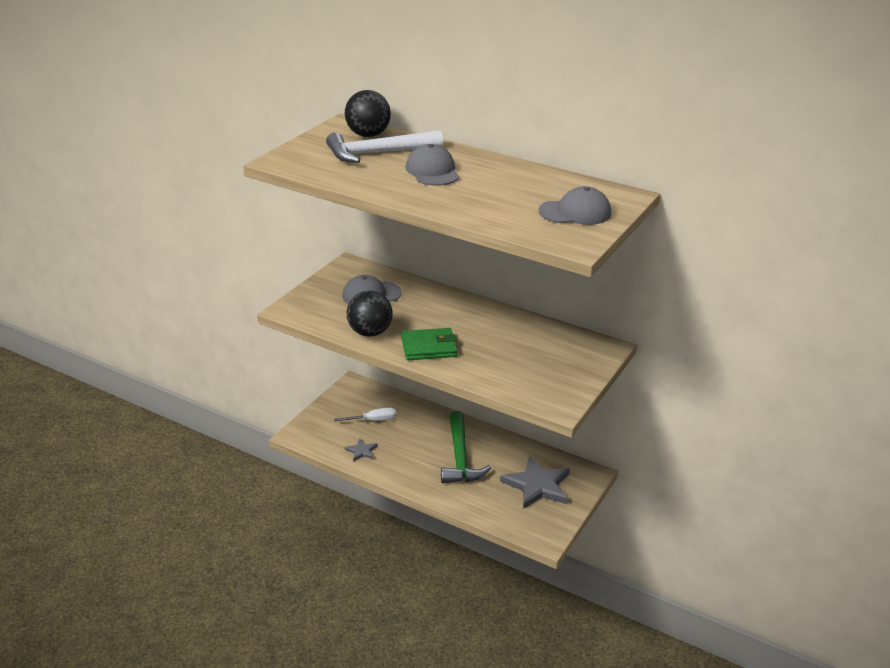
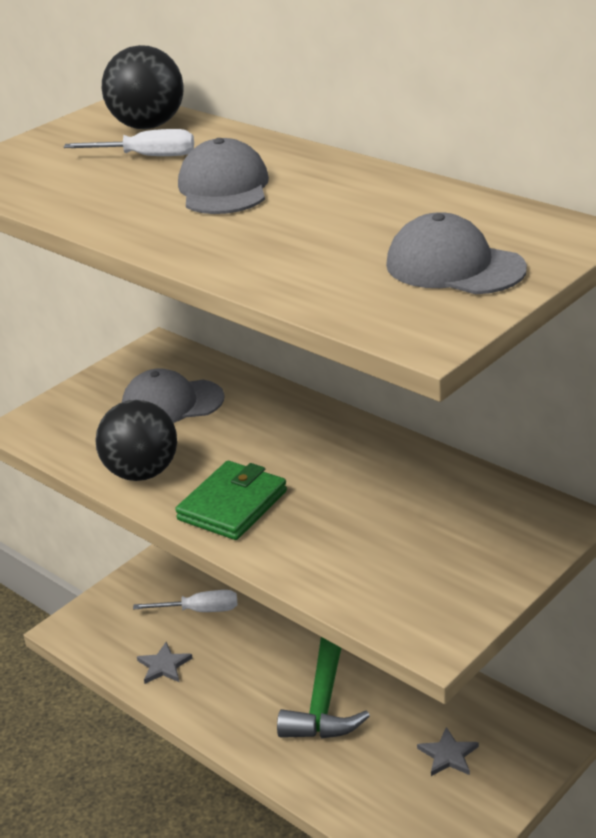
camera: 15 degrees right, 0 degrees up
(378, 153) = (147, 156): white hammer -> white screwdriver
(429, 347) = (232, 505): green wallet -> green wallet turned 60 degrees counterclockwise
(537, 485) = (448, 755): grey star -> grey star, size x0.47
(575, 212) = (454, 266): grey cap -> grey cap turned 150 degrees counterclockwise

